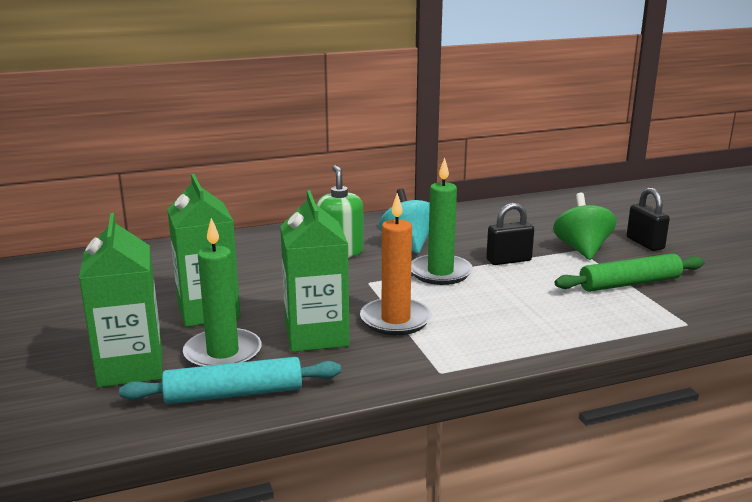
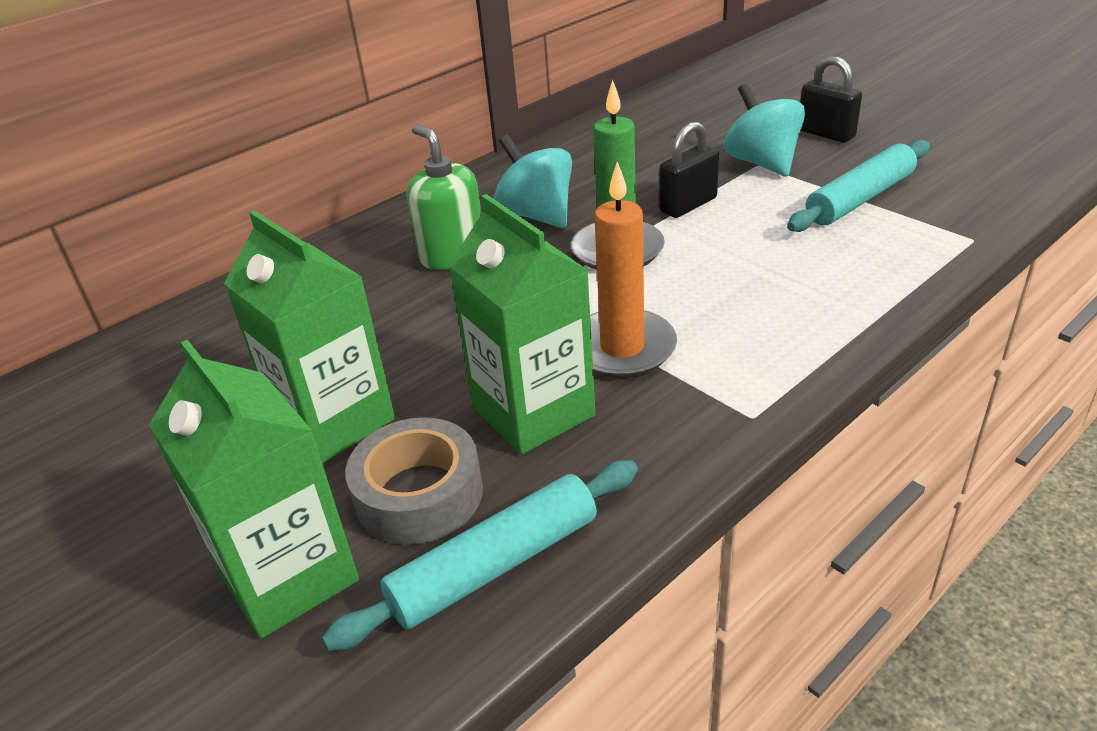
camera: 20 degrees left, 15 degrees up
(223, 353) = (419, 494): green candle -> grey tape
(582, 249) = (762, 163): green spinning top -> turquoise spinning top
(629, 283) = (859, 198): green rolling pin -> turquoise rolling pin

